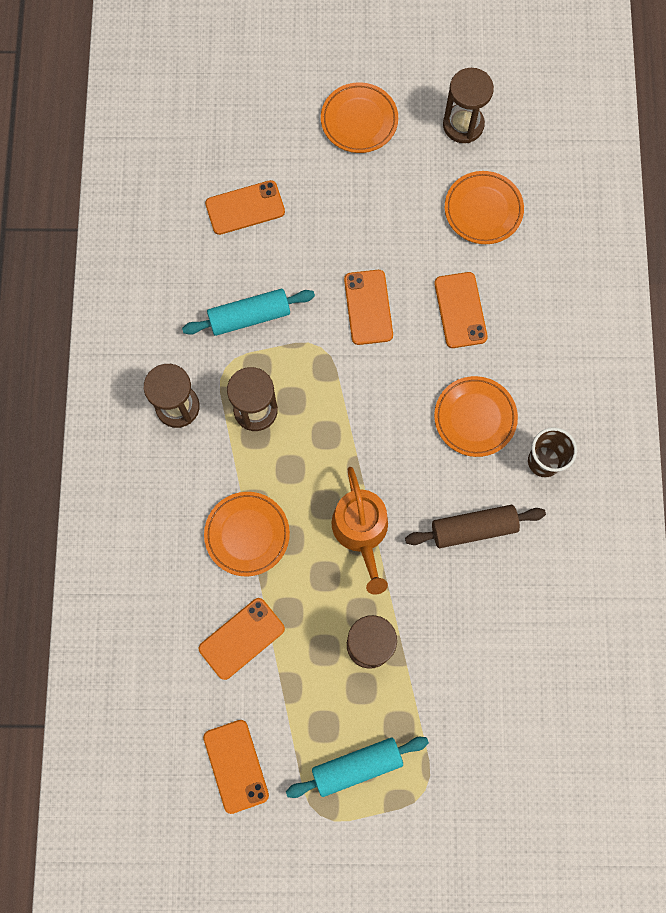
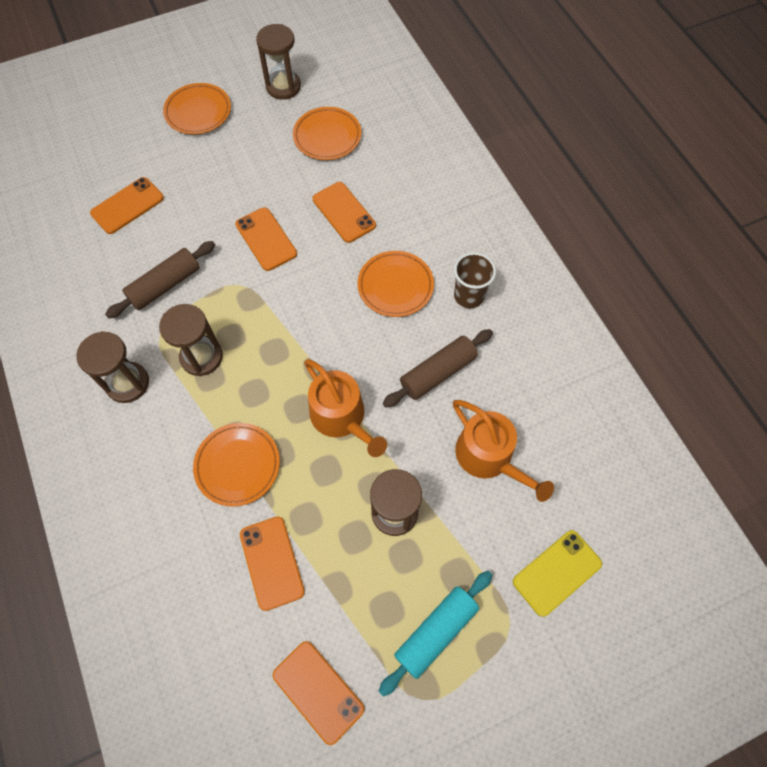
camera: 25 degrees left, 10 degrees down
(242, 638) = (272, 562): orange phone -> orange phone turned 45 degrees counterclockwise
(249, 317) = (165, 285): turquoise rolling pin -> brown rolling pin
(481, 634) = (489, 457): none -> orange watering can
(489, 767) = (557, 572): none -> yellow phone

